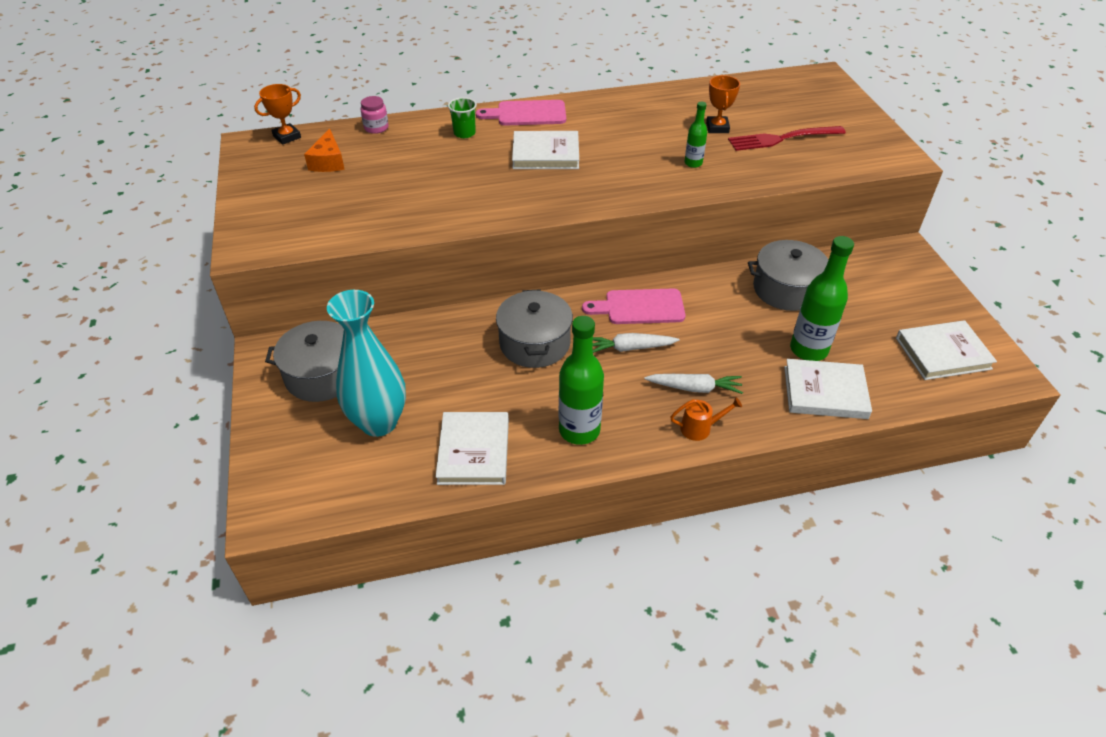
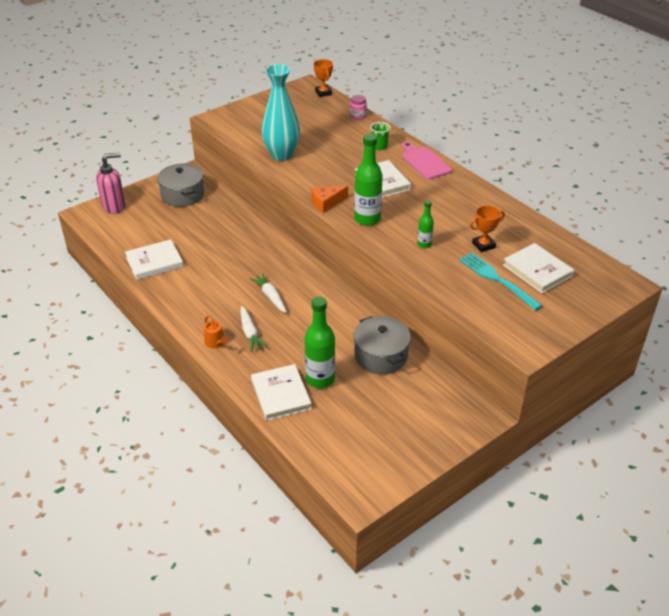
camera: 65 degrees right, 5 degrees down
(280, 468) = (114, 206): none -> pink soap dispenser
(287, 137) = (323, 93): orange trophy -> orange trophy turned 45 degrees clockwise
(328, 162) = (310, 113): orange cheese -> orange cheese (326, 203)
(379, 422) = (159, 224): turquoise vase -> turquoise vase (281, 155)
(534, 343) = (251, 258): grey pot -> none
(579, 430) = (189, 295): green bottle -> green bottle (367, 219)
(639, 307) = (313, 291): pink cutting board -> none
(782, 139) = (497, 279): red fork -> turquoise fork
(943, 353) = (362, 454): white book -> white book (537, 270)

